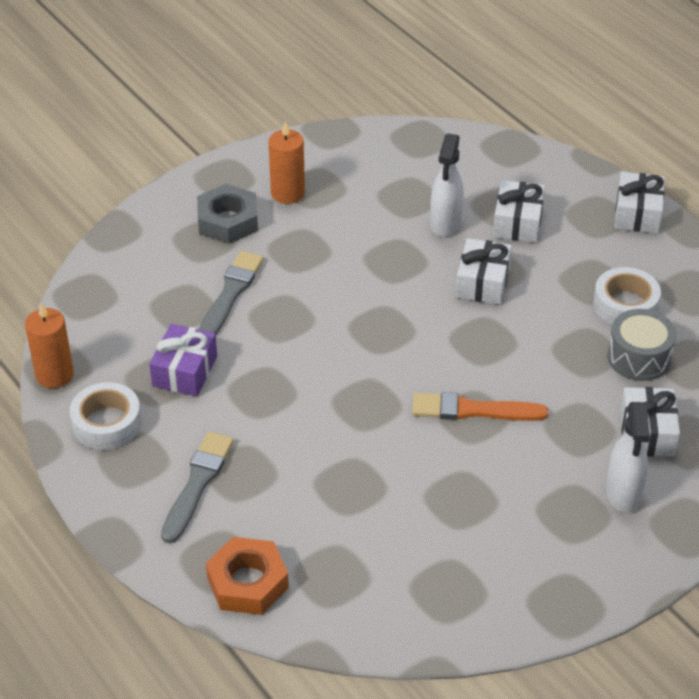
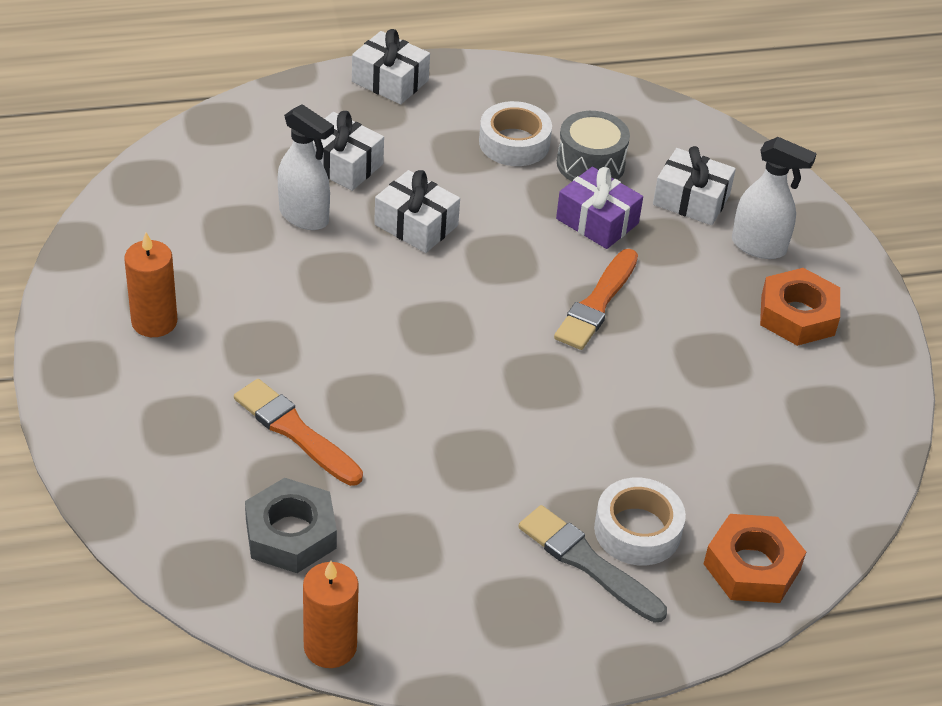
camera: 70 degrees left, 0 degrees up
(107, 423) = (446, 618): white tape -> white tape (637, 530)
(185, 371) = (400, 516): purple gift -> purple gift (597, 221)
(228, 221) = (163, 391): grey nut -> grey nut (290, 534)
(230, 293) = (295, 432): grey brush -> orange brush
(554, 542) = (797, 315): none -> orange nut

